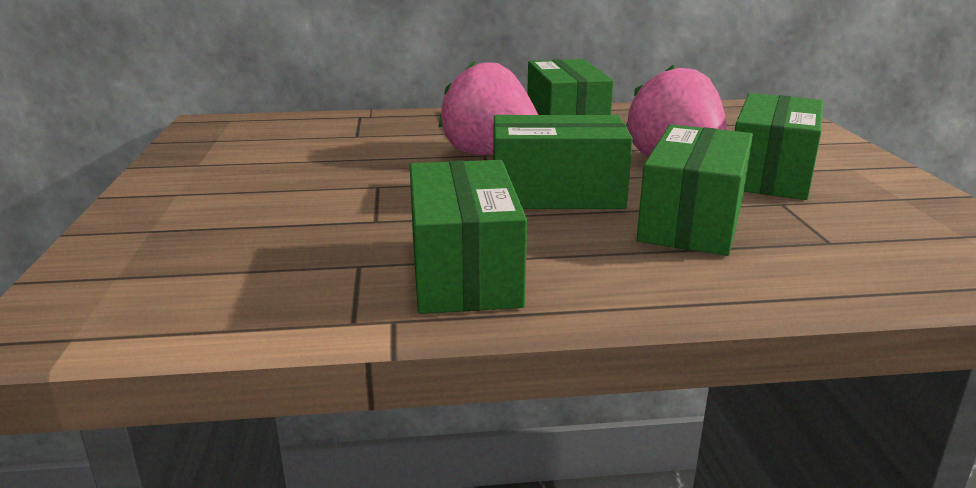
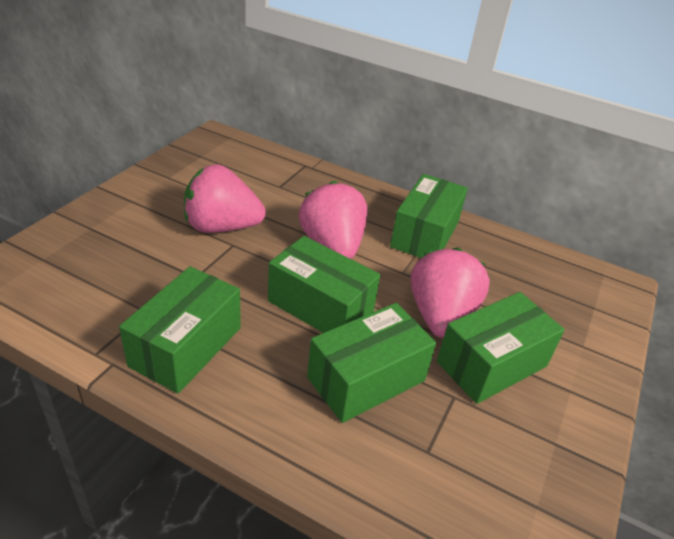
camera: 30 degrees right, 15 degrees up
(340, 178) = (221, 227): none -> pink strawberry

